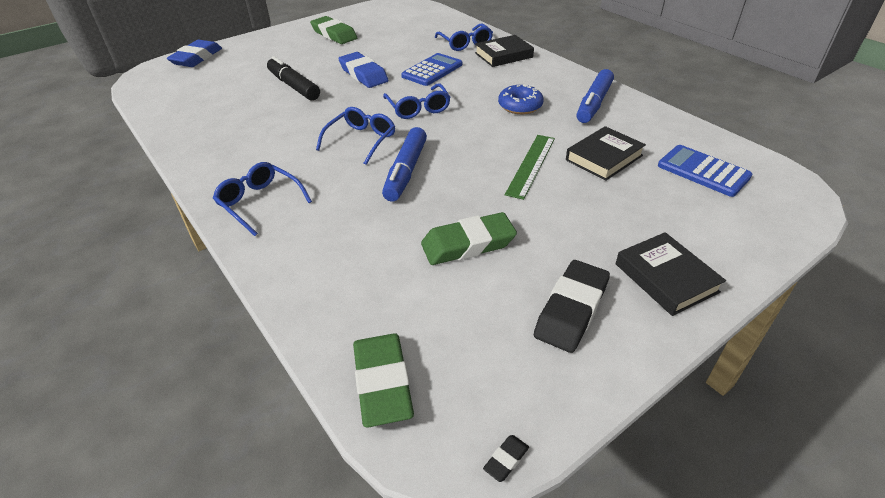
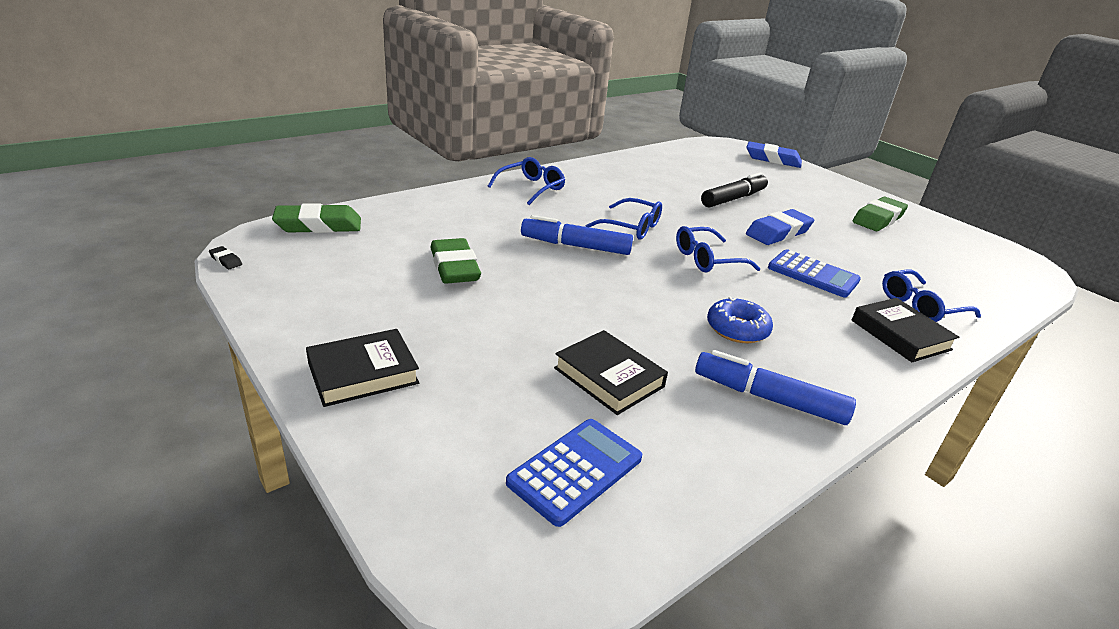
camera: 85 degrees right, 10 degrees down
(531, 165) = (589, 318): green ruler -> none
(571, 310) = (346, 307): black eraser -> none

